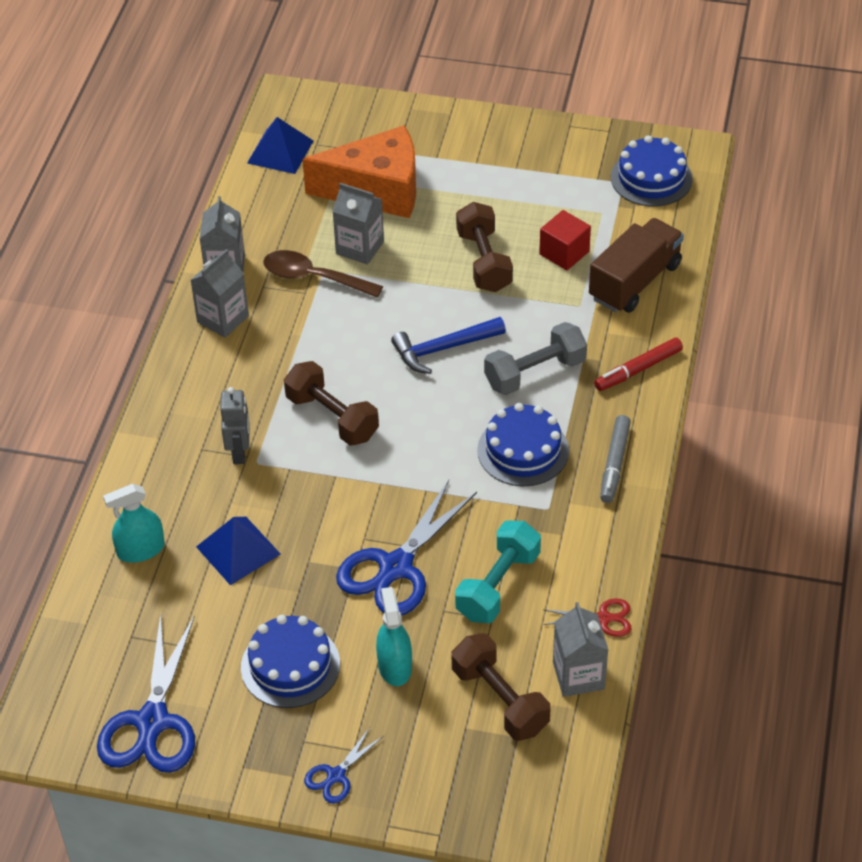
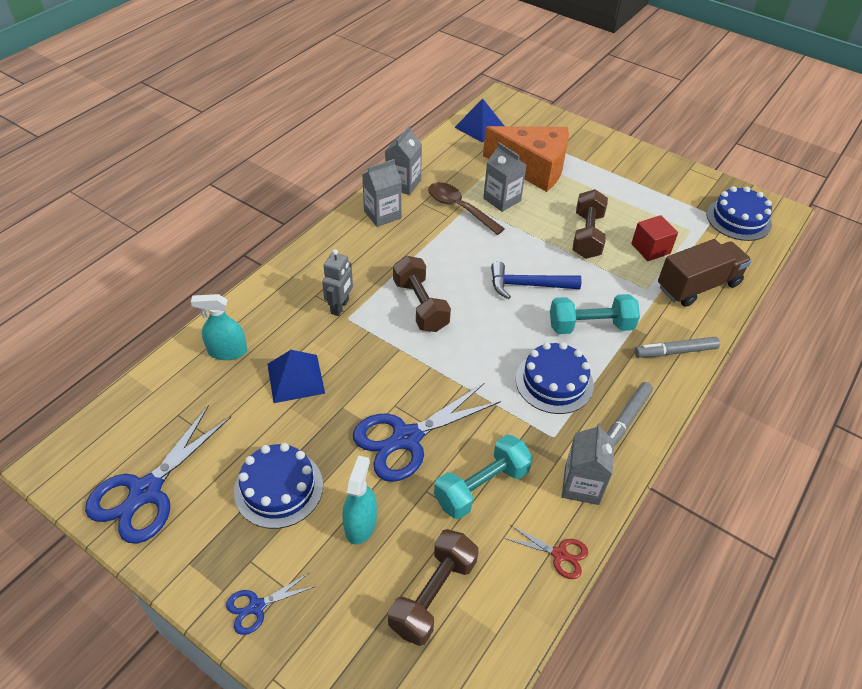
camera: 20 degrees right, 0 degrees up
(500, 700) = (433, 595): brown dumbbell -> brown dumbbell turned 45 degrees clockwise
(535, 373) = (590, 326): grey dumbbell -> turquoise dumbbell
(578, 675) = (514, 601): grey carton -> grey carton (581, 485)
(638, 370) = (675, 352): red marker -> grey marker

